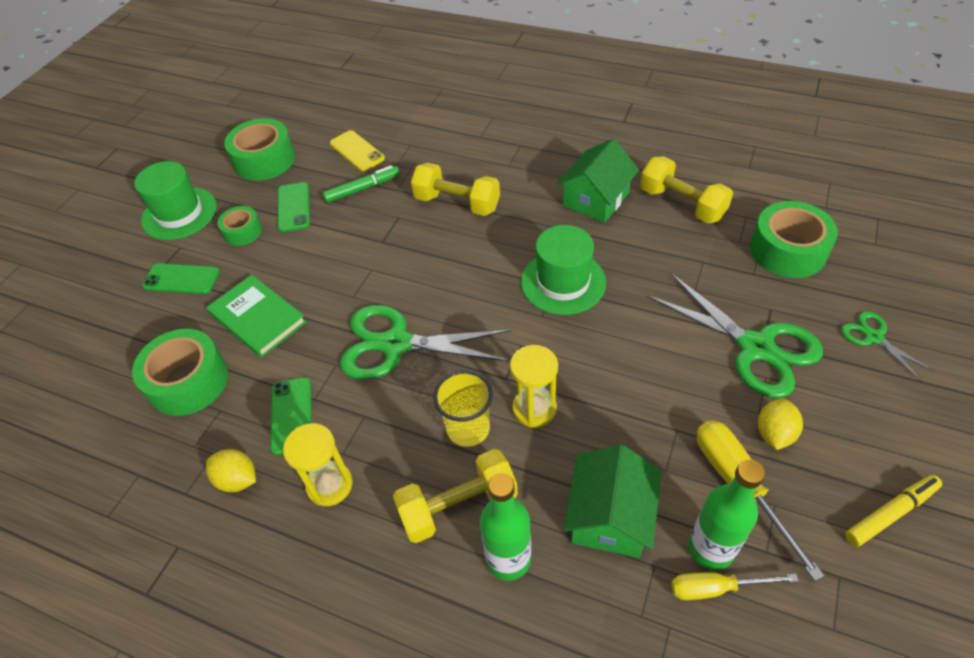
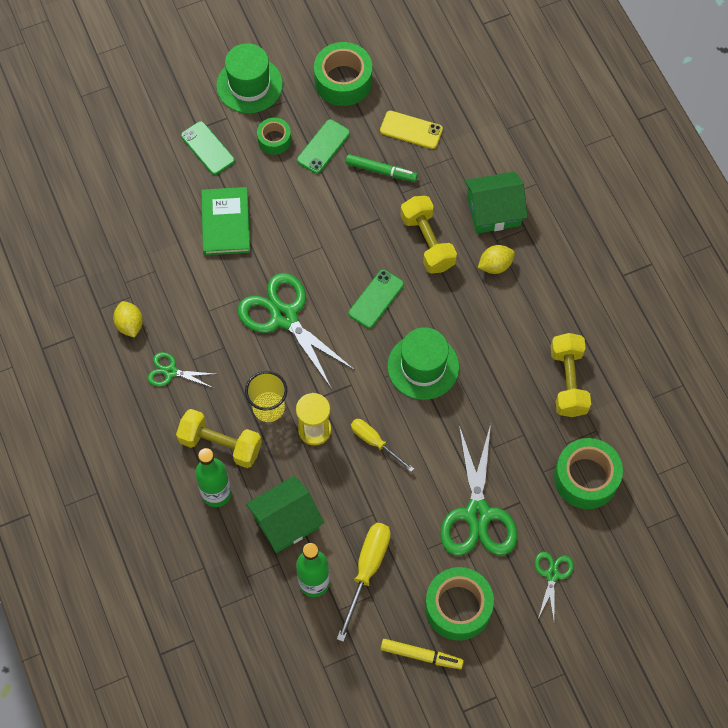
camera: 40 degrees right, 15 degrees up
(188, 381) = (153, 235): green tape -> green tape (458, 607)
(291, 415) = (188, 311): green phone -> green phone (376, 299)
(329, 485) = (170, 372): yellow hourglass -> green scissors
(357, 151) = (411, 130): yellow phone -> yellow phone turned 75 degrees counterclockwise
(596, 199) = (519, 324): green house -> green house (493, 211)
(716, 588) = (294, 600): yellow screwdriver -> yellow screwdriver (375, 442)
(774, 433) = (420, 566): yellow lemon -> yellow lemon (495, 265)

